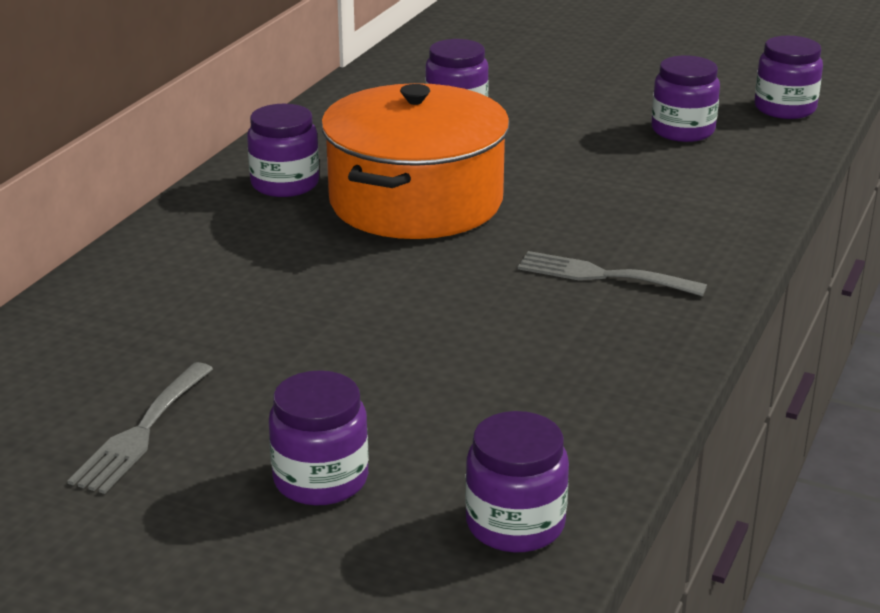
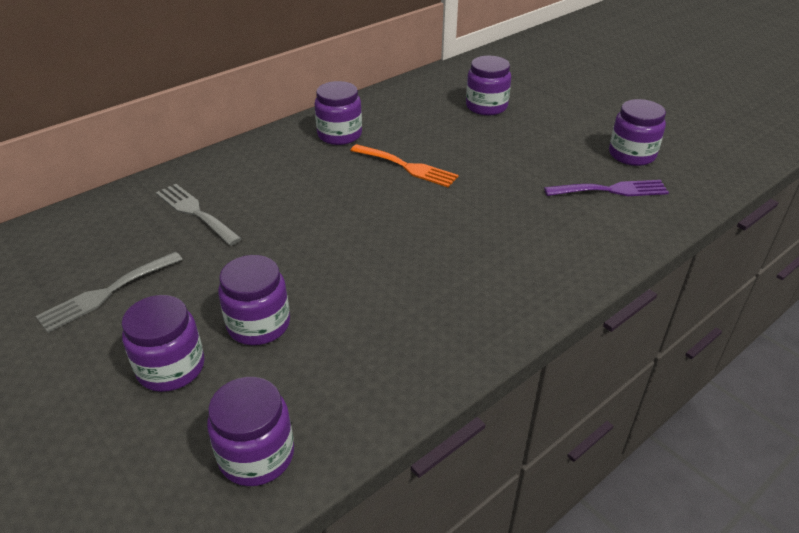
camera: 25 degrees right, 10 degrees up
(416, 201) = (407, 167): orange pot -> orange fork
(601, 275) = (483, 258): grey fork -> grey fork (195, 212)
(690, 172) = (611, 190): none -> purple fork
(784, 108) = (724, 153): purple jar -> purple jar (259, 324)

